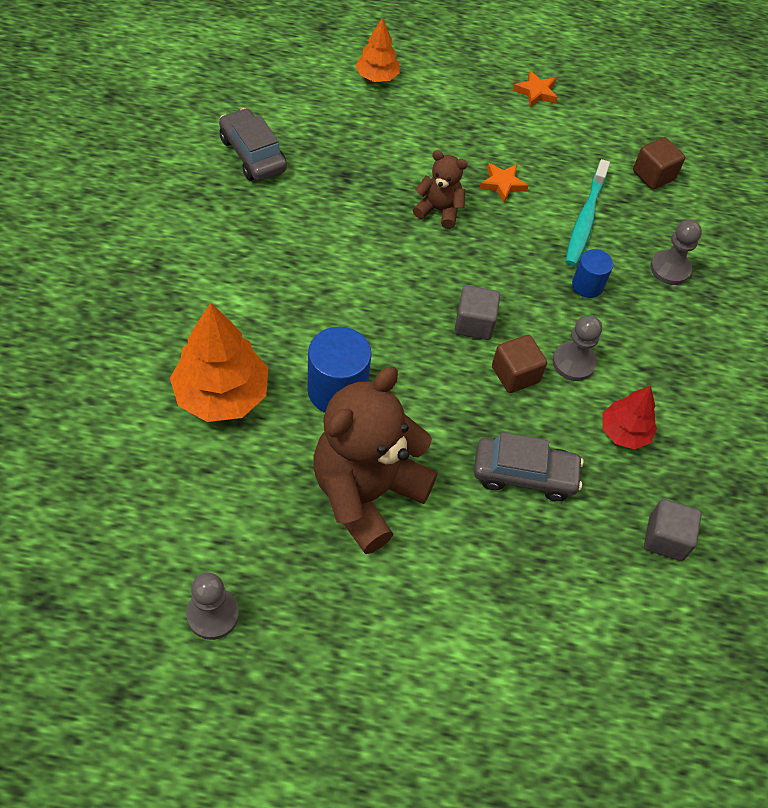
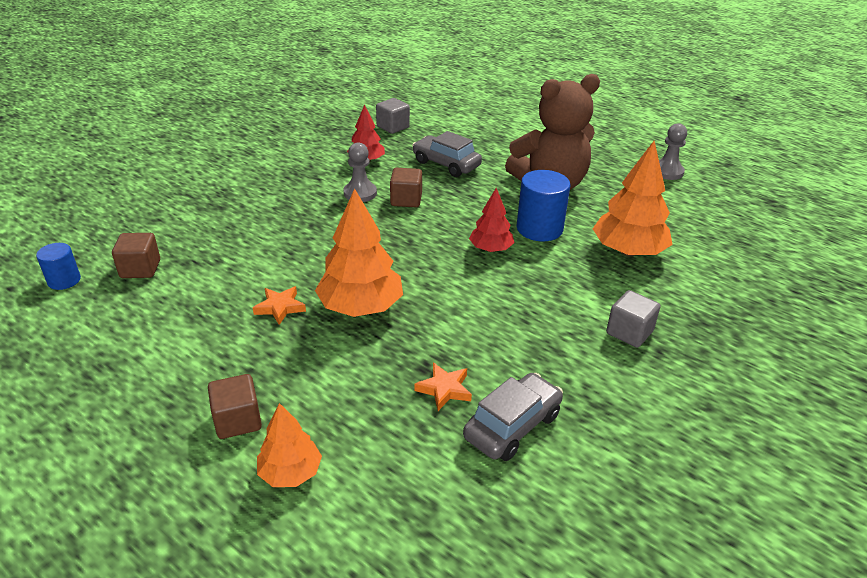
camera: 145 degrees left, 20 degrees down
(253, 154) = (512, 426): grey car -> grey car turned 135 degrees counterclockwise
(371, 332) = (491, 249): none -> red tree
(439, 210) = (360, 307): brown teddy bear -> orange tree
(440, 93) = (238, 420): none -> brown cube
(474, 324) = (408, 230): grey cube -> grey cube (629, 332)
(536, 92) = (134, 380): orange star -> orange star (444, 389)
(585, 219) = (244, 259): turquoise toothbrush -> none
(587, 285) = (298, 223): blue cylinder -> blue cylinder (64, 280)
(670, 269) = (225, 213): grey pawn -> none

